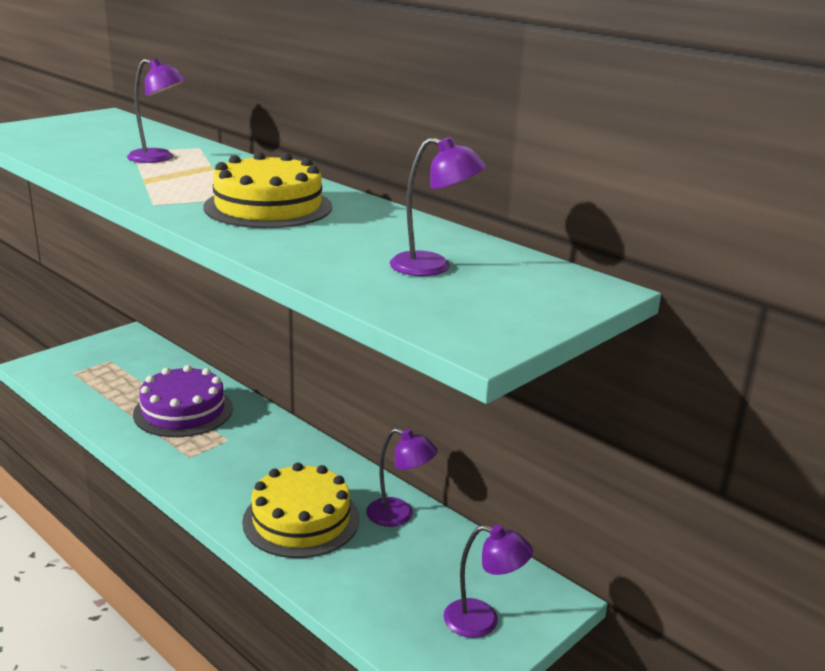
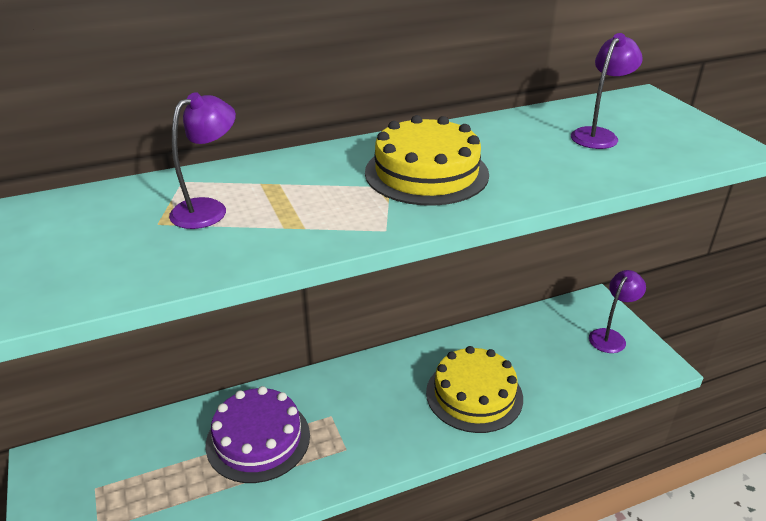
camera: 65 degrees left, 10 degrees up
(399, 515) = (488, 341): purple lamp -> none

